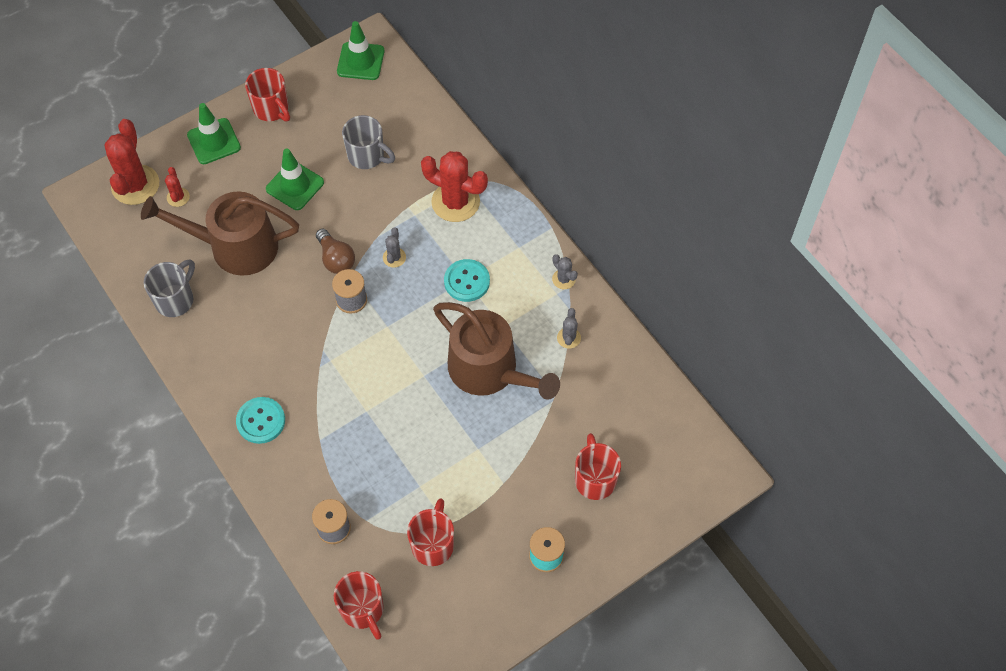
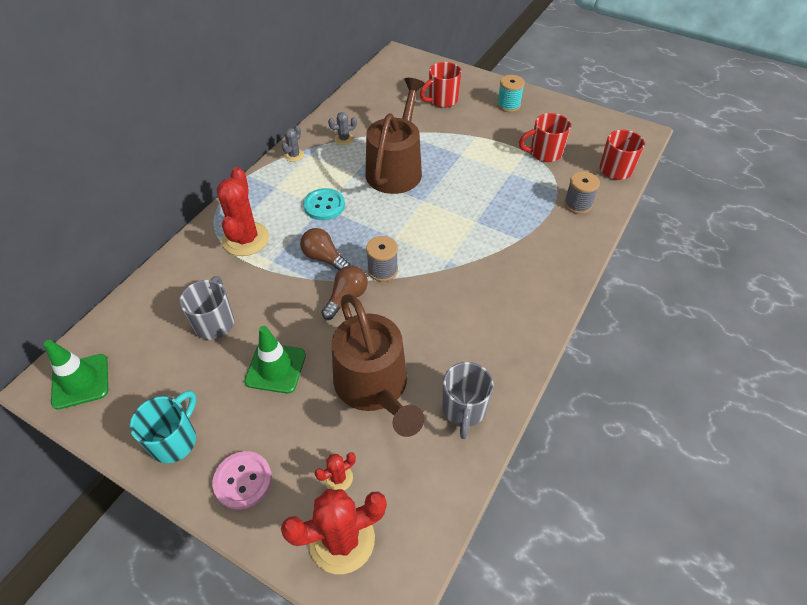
camera: 115 degrees left, 10 degrees down
(175, 299) = (463, 409): grey mug -> grey mug turned 90 degrees counterclockwise
(214, 141) = (243, 480): green traffic cone -> pink button
(261, 421) = (533, 282): turquoise button -> none
(272, 109) = (175, 440): red mug -> turquoise mug
(394, 257) = (324, 258): grey cactus -> brown light bulb

